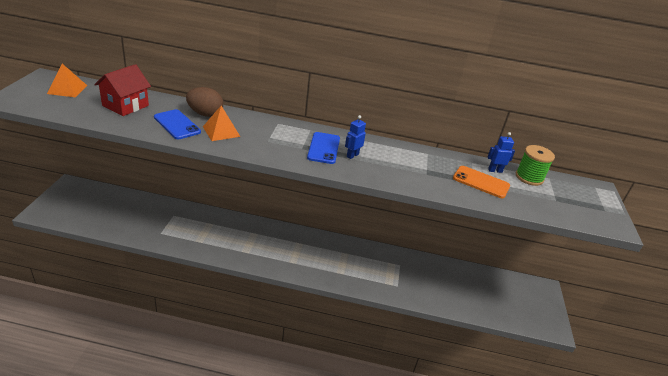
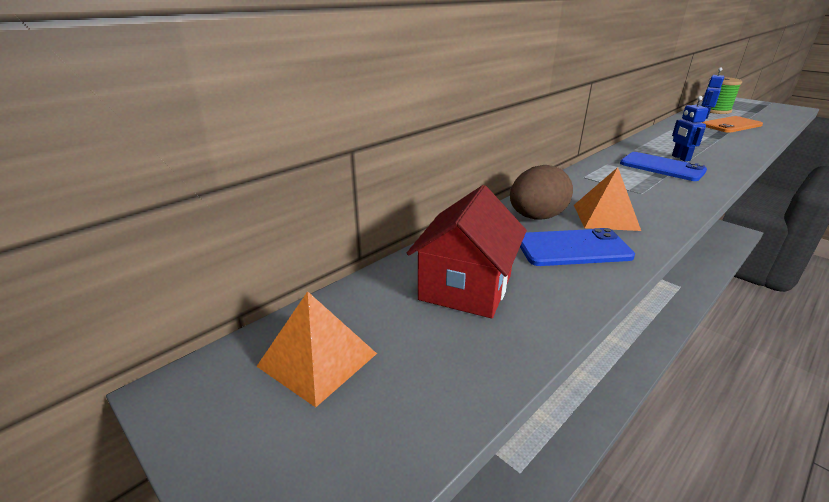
camera: 50 degrees left, 5 degrees down
(125, 105) = (465, 287): red house -> red house turned 45 degrees clockwise

